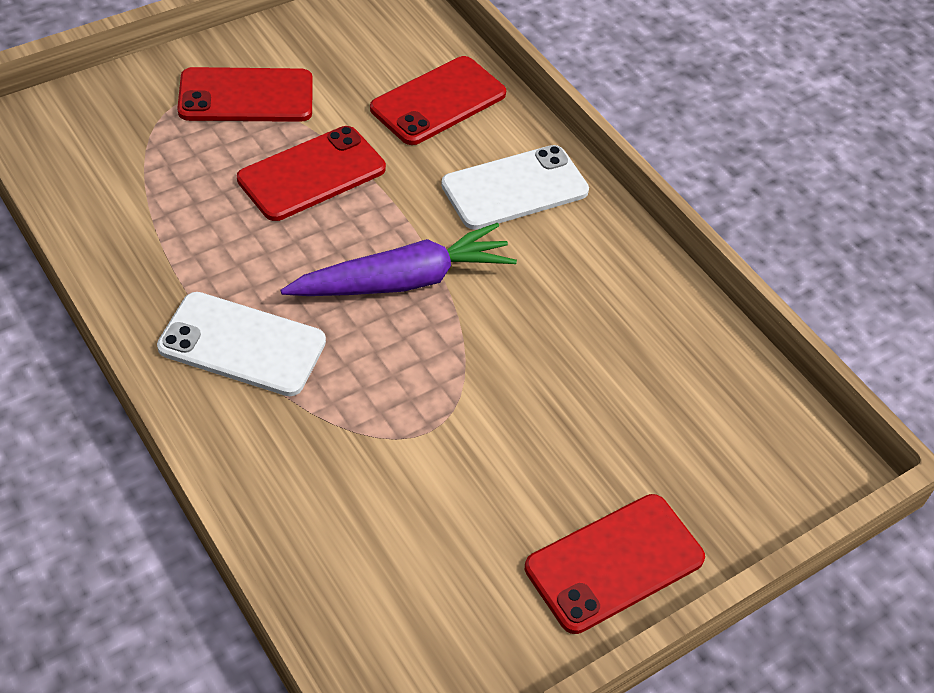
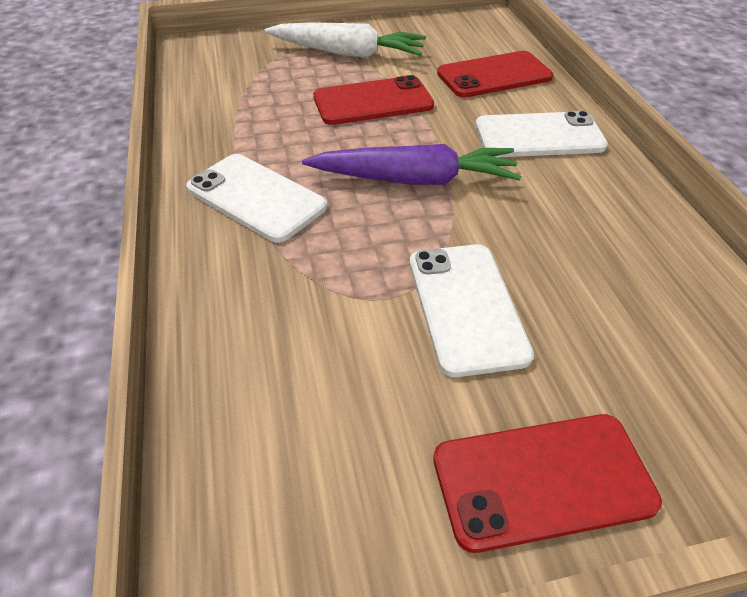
camera: 25 degrees right, 5 degrees down
(246, 96) = (347, 53): red phone -> white carrot
(506, 421) = (466, 307): none -> white phone

